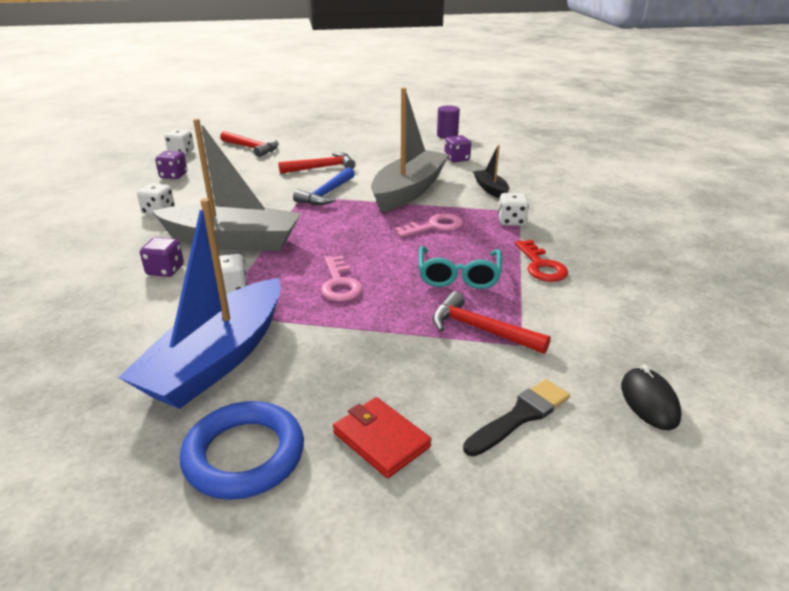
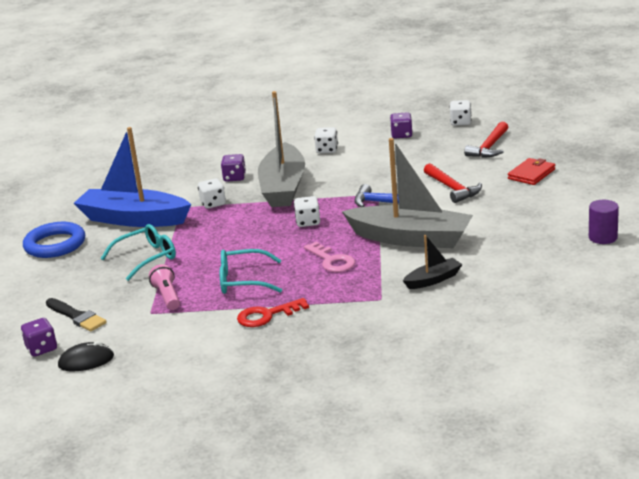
camera: 85 degrees right, 5 degrees down
(340, 284) = (224, 238): pink key -> none
(360, 346) = (147, 258): none -> turquoise glasses
(381, 439) = (62, 277): red wallet -> red wallet (531, 174)
(457, 159) = (518, 252): purple dice -> purple dice (41, 349)
(481, 330) = (167, 296): red hammer -> pink flashlight
(511, 221) = (355, 296): white dice -> white dice (308, 222)

